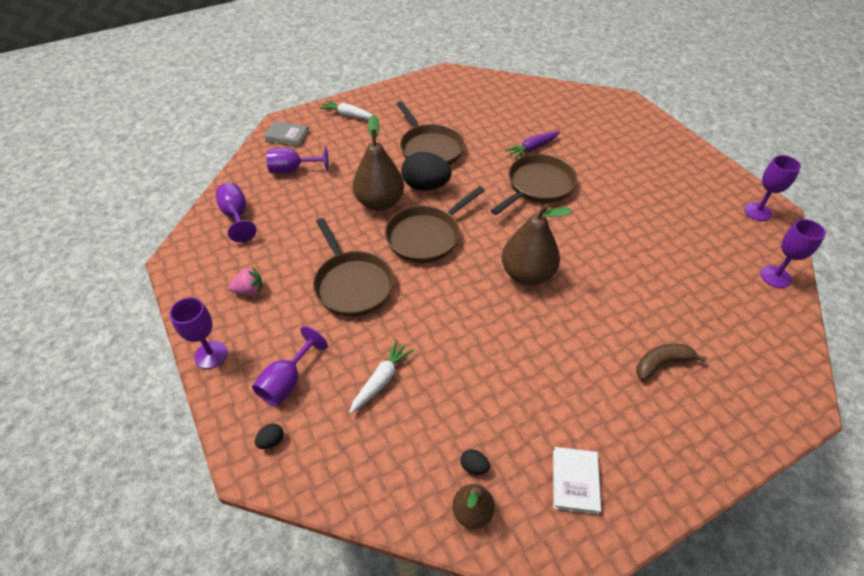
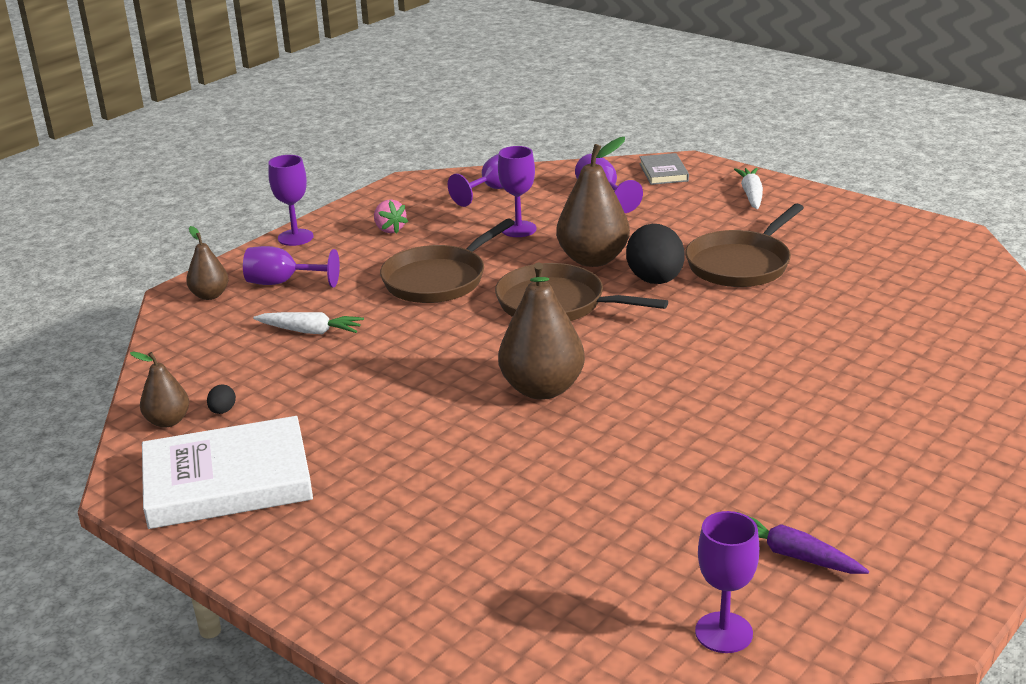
camera: 70 degrees right, 20 degrees down
(271, 441) = (210, 295): black egg -> brown pear
(532, 148) = (834, 341): purple carrot -> purple carrot (792, 555)
(538, 186) = (743, 363): brown pan -> none
(575, 481) = (227, 480): white book -> white book, size x2.06
(662, 363) = (444, 525): brown banana -> none
(757, 211) = (901, 601): purple goblet -> purple goblet (518, 229)

